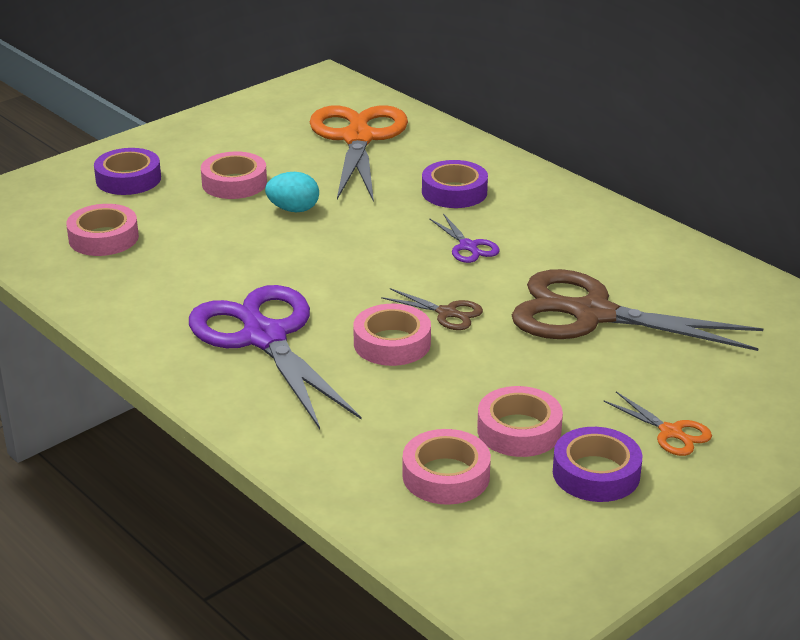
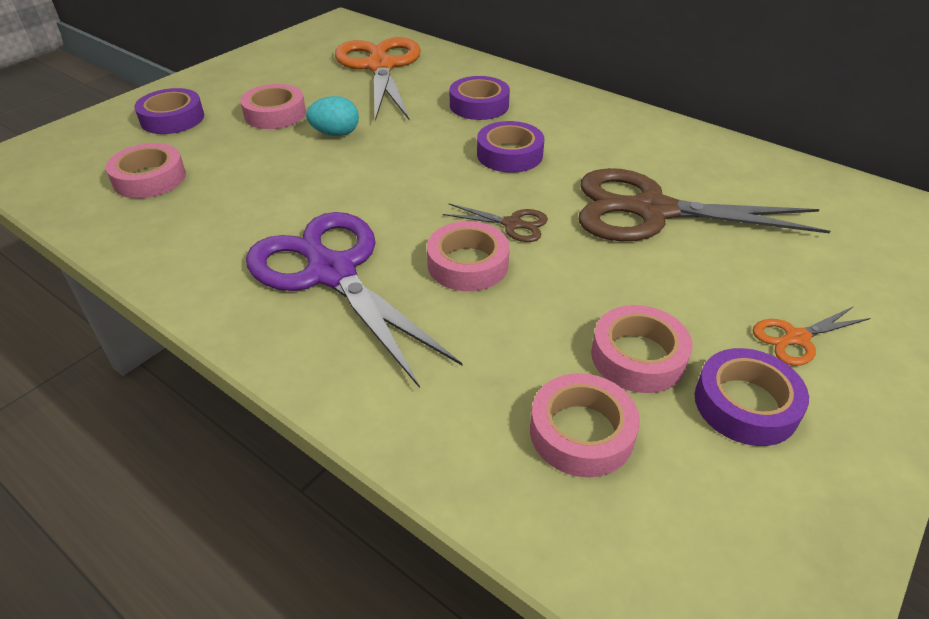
camera: 10 degrees left, 10 degrees up
(468, 247) = (509, 154): purple scissors -> purple tape
(671, 432) = (796, 338): orange scissors -> orange scissors turned 120 degrees clockwise

